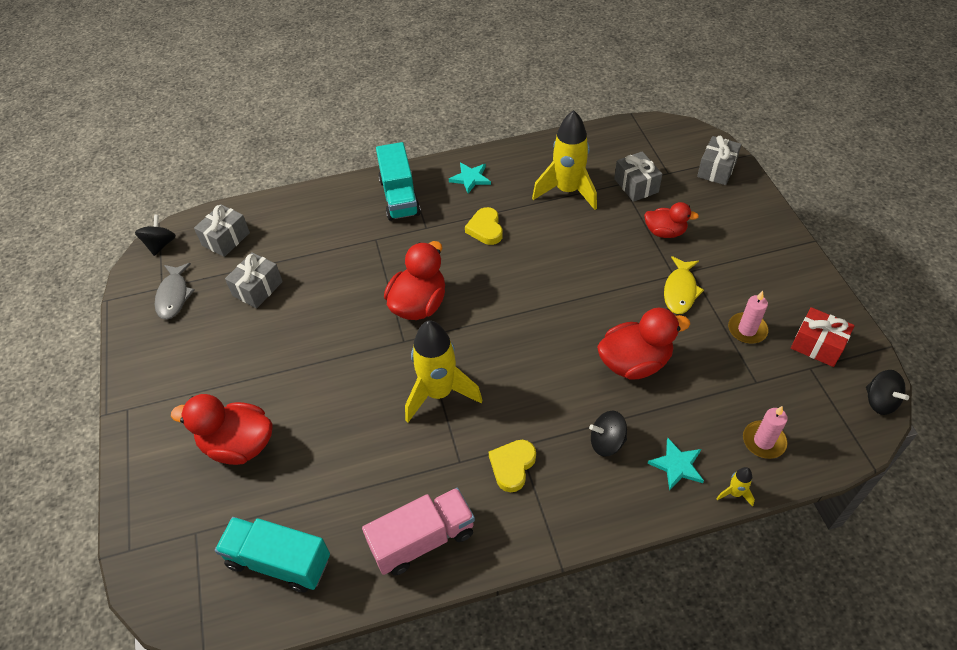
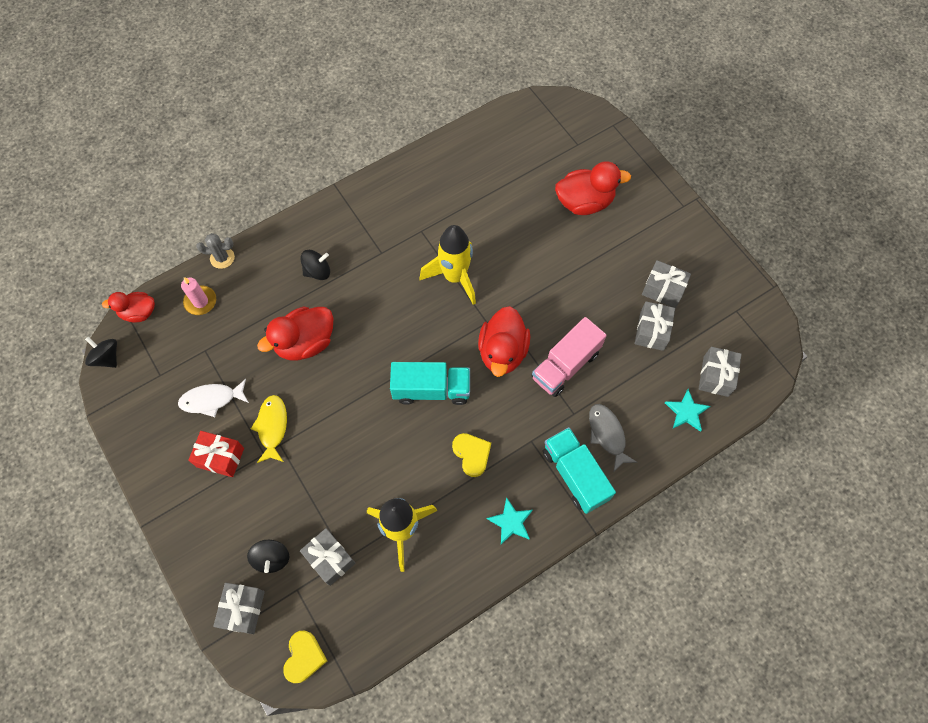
camera: 160 degrees right, 15 degrees up
(160, 245) = (772, 354): black spinning top -> black spinning top (272, 558)
(174, 296) = (719, 305): grey fish -> grey fish (607, 434)
(218, 324) = (663, 290): none -> grey gift
(279, 561) = (514, 142): turquoise truck -> turquoise truck (431, 389)
(423, 540) = (428, 177): pink truck -> pink truck (565, 365)
(512, 466) = (382, 237): yellow heart -> yellow heart (304, 657)
(665, 232) = (292, 497): red duck -> red duck (139, 313)
(677, 465) = (264, 267): turquoise star -> turquoise star (686, 412)
(735, 493) = (222, 258): yellow rocket -> grey cactus
(747, 330) = (211, 399): pink candle -> white fish
(817, 345) = (151, 399): red gift -> red gift (220, 457)

